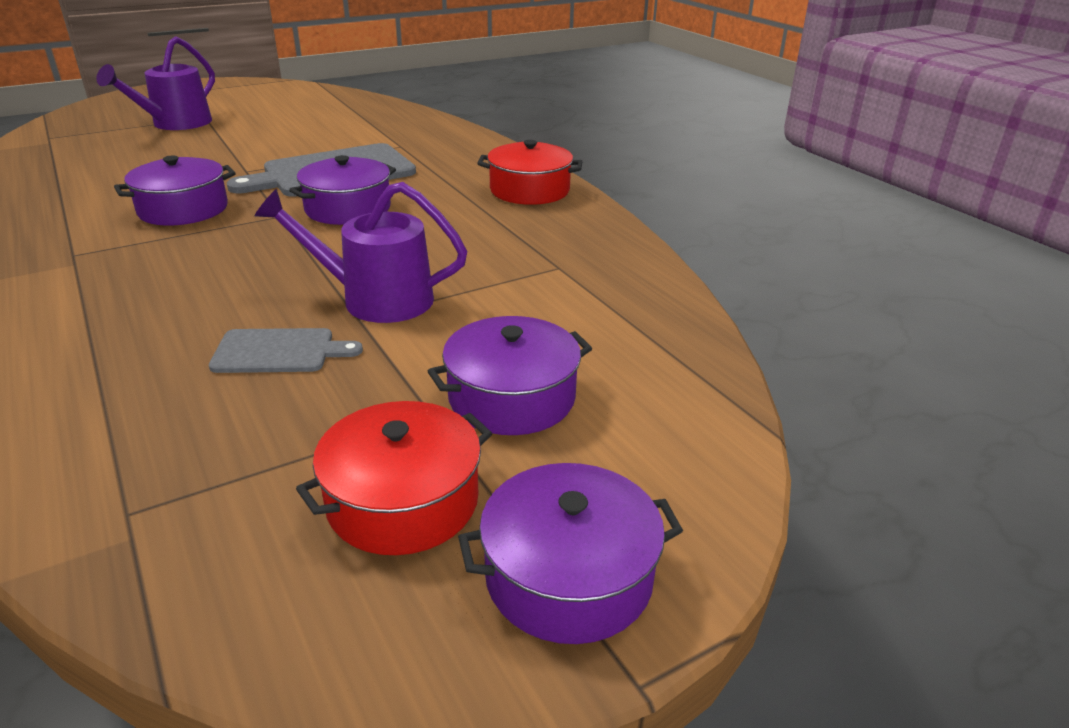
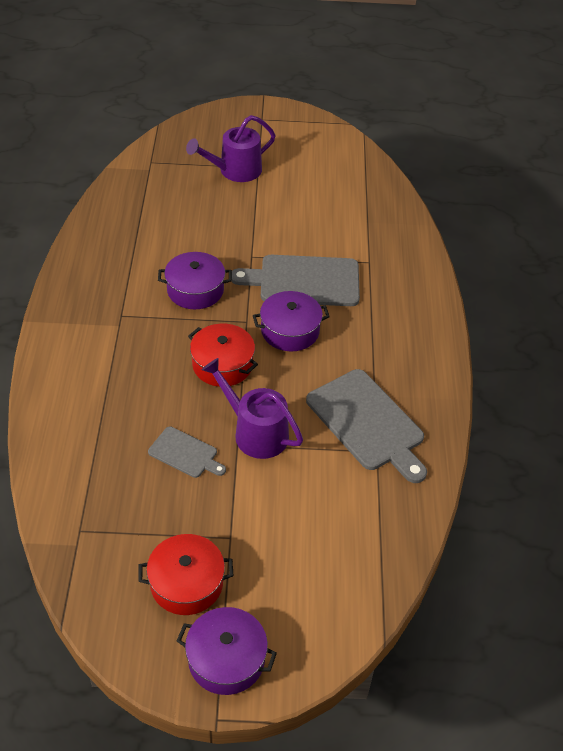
camera: 30 degrees right, 15 degrees up
(512, 398) = (274, 545): purple pot -> none
(522, 249) = (367, 423): none -> grey cutting board
(529, 190) = (420, 358): red pot -> red pot (222, 364)

